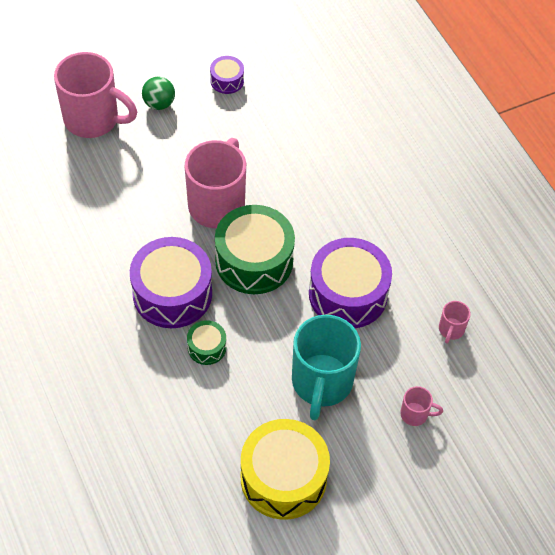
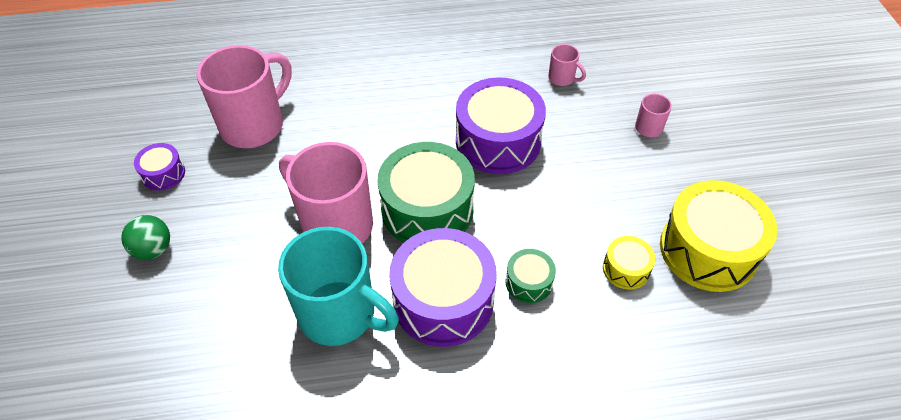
camera: 70 degrees left, 5 degrees down
(94, 119) = (132, 330): pink mug -> pink mug (254, 125)
(242, 415) = (626, 269): none -> yellow drum
(321, 383) = (599, 189): turquoise mug -> turquoise mug (340, 315)

